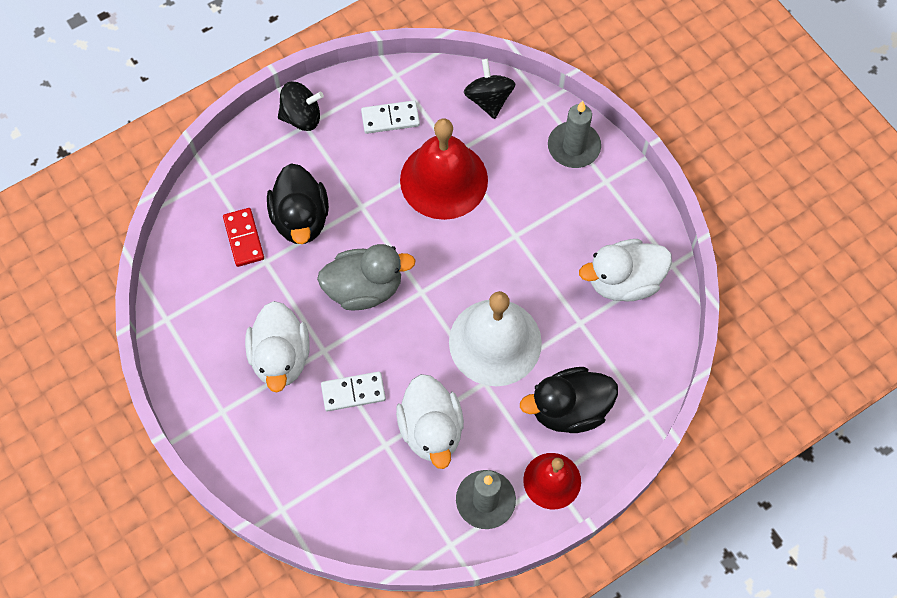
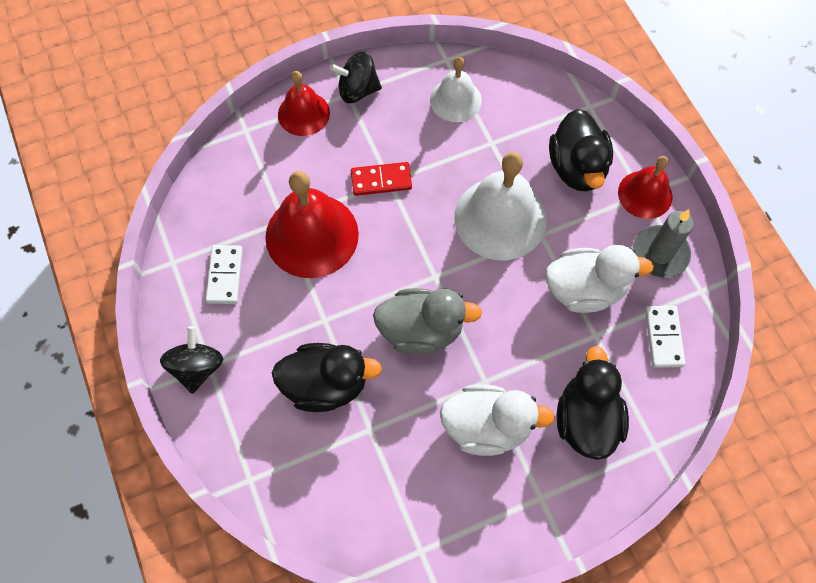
camera: 80 degrees left, 0 degrees up
(243, 238) = (336, 450): red domino -> red domino (381, 180)
(299, 443) = (586, 419): none -> black duck
(353, 392) = (536, 358): white domino -> white domino (663, 337)
(364, 288) = (421, 330): grey duck -> grey duck turned 90 degrees clockwise
(489, 100) = (229, 178): black spinning top -> black spinning top (357, 90)
(573, 147) = (303, 113): grey candle -> red bell
(623, 281) = (455, 100): white duck -> white bell

